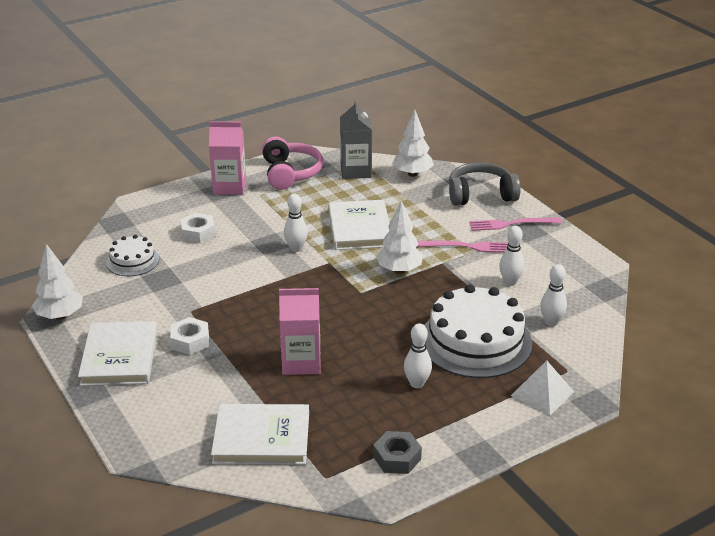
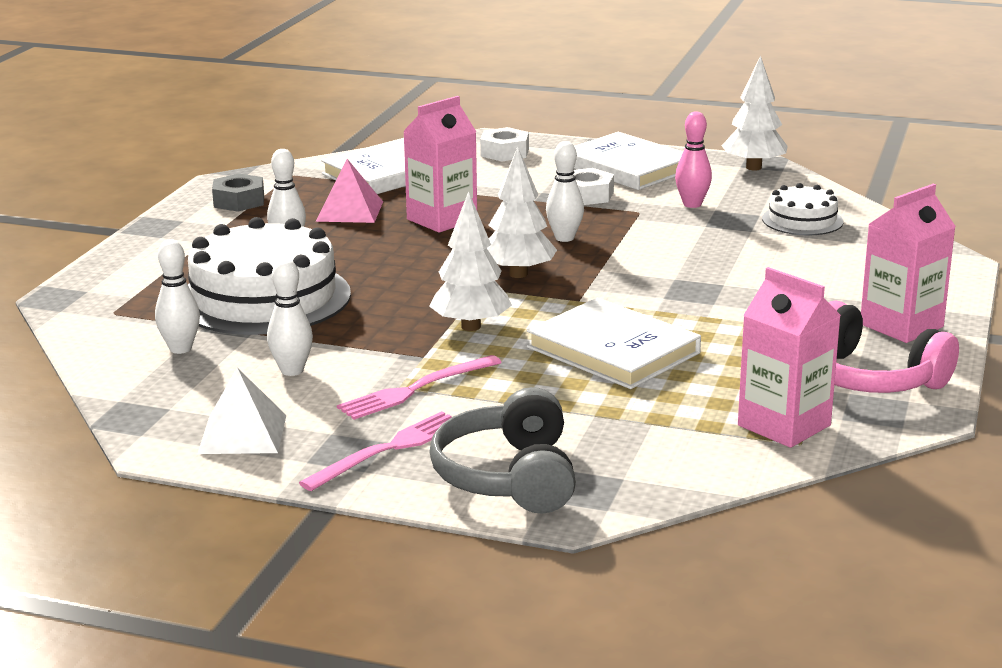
camera: 140 degrees right, 10 degrees down
(155, 301) = (692, 204): none -> pink bowling pin
(198, 233) = (802, 266): white nut -> white nut (504, 152)
(296, 248) = (649, 297): white bowling pin -> white bowling pin (564, 238)
(341, 403) = (349, 211): none -> pink pyramid
(356, 171) = (784, 425): grey carton -> pink carton
(412, 174) = (685, 462): white tree -> white tree (518, 274)
(480, 195) = (509, 477): grey headphones -> grey headphones turned 135 degrees clockwise
(542, 393) = (128, 285): white pyramid -> white pyramid (243, 434)

